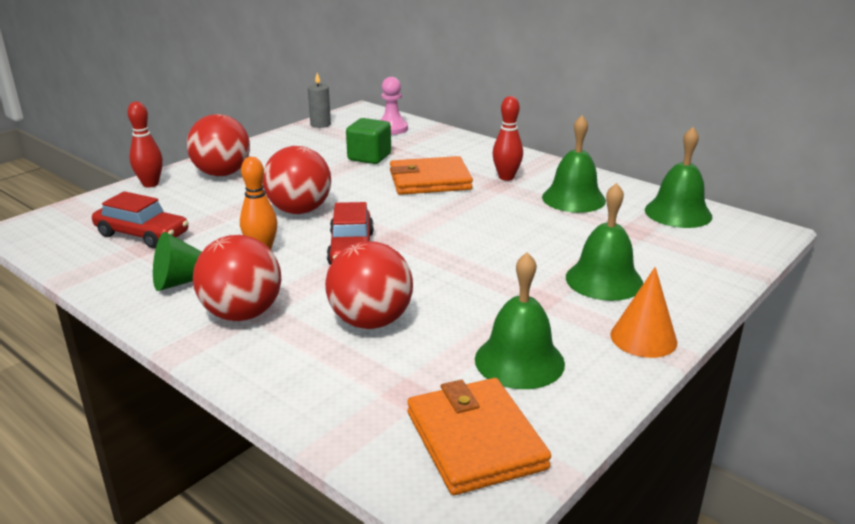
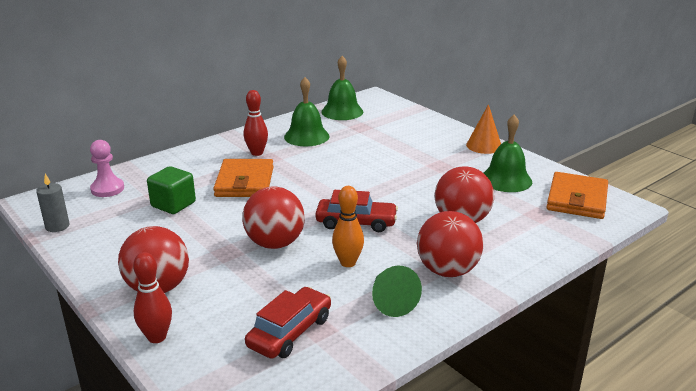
camera: 80 degrees left, 0 degrees up
(475, 440) = (577, 199): orange wallet -> orange wallet turned 60 degrees counterclockwise
(604, 280) = (421, 145): green bell -> none

